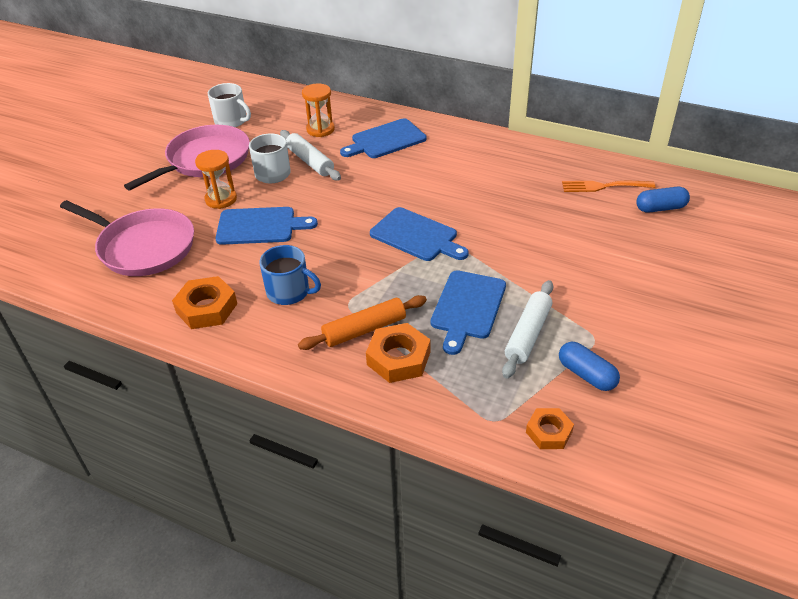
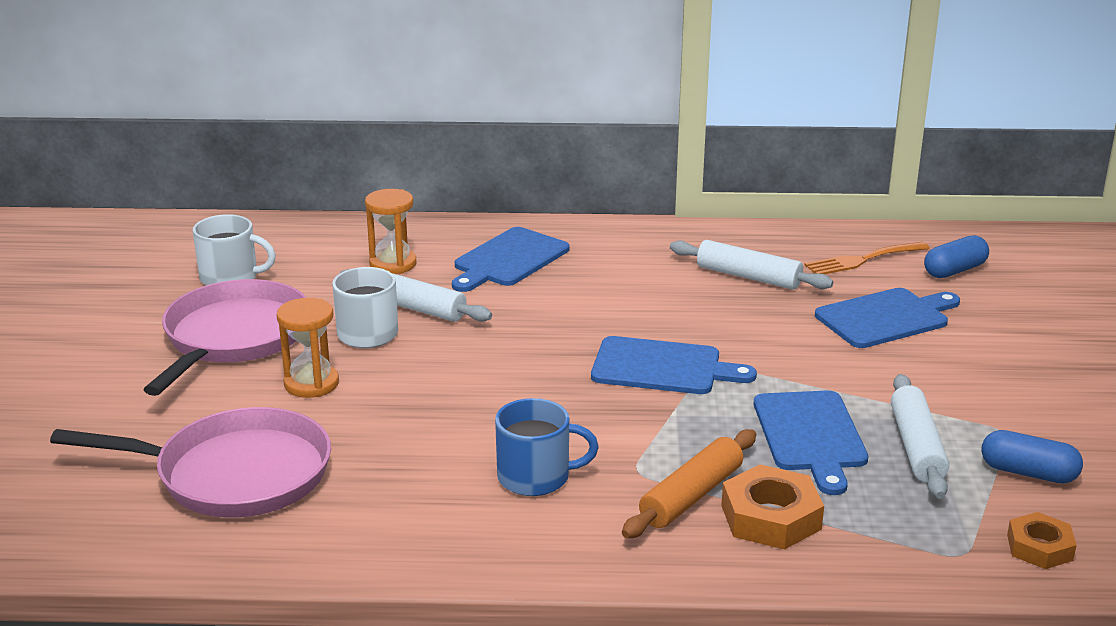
camera: 25 degrees left, 15 degrees down
(206, 308) = (422, 528): orange nut -> none
(260, 226) = (410, 405): blue cutting board -> blue cutting board (886, 318)
(519, 183) = (748, 277): none -> white rolling pin

